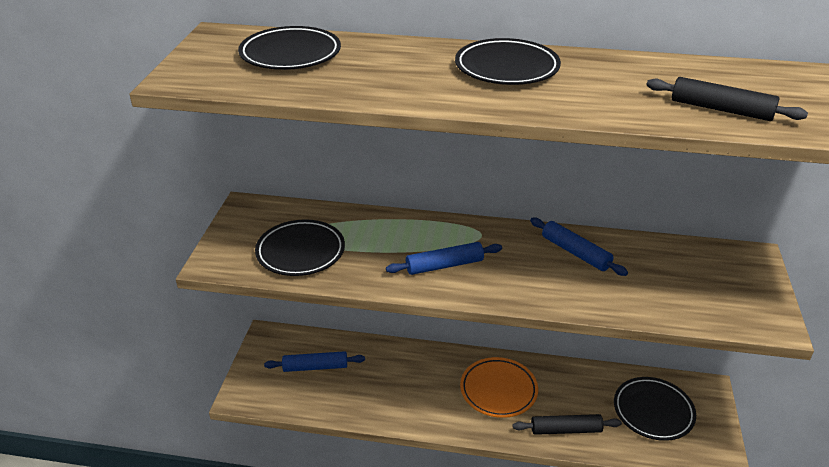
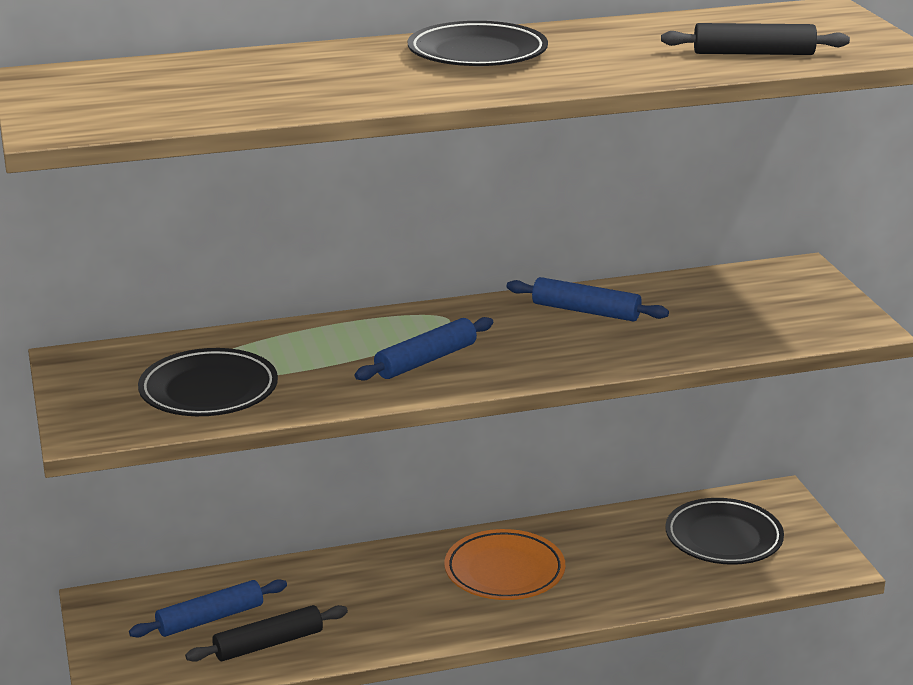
camera: 25 degrees left, 10 degrees down
(290, 54) = (179, 81): black plate -> none
(566, 430) = (624, 589): black rolling pin -> black rolling pin (268, 644)

